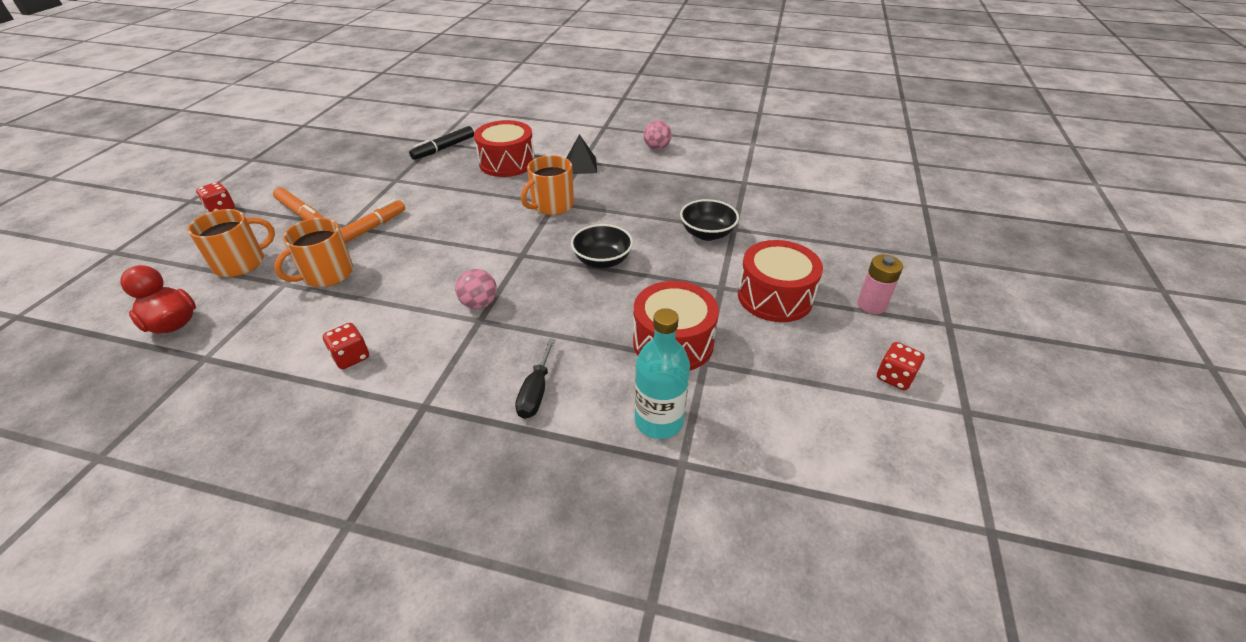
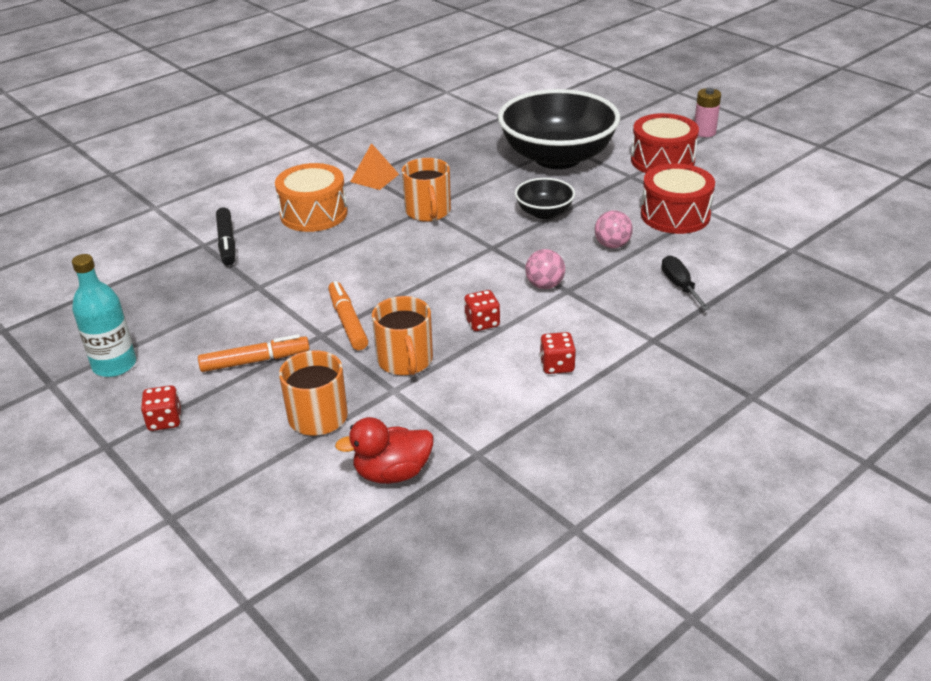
camera: 55 degrees left, 5 degrees down
(507, 163) = (314, 214): red drum -> orange drum
(536, 392) = (680, 286): black screwdriver -> black screwdriver turned 150 degrees counterclockwise
(581, 165) = (374, 178): black pyramid -> orange pyramid
(657, 148) = (393, 133): pink ball -> pink ball (612, 245)
(659, 421) = (748, 246): turquoise bottle -> turquoise bottle (114, 365)
(707, 234) = (557, 157): black bowl -> black bowl, size x2.17
(894, 377) = (776, 154): red dice -> red dice (482, 323)

